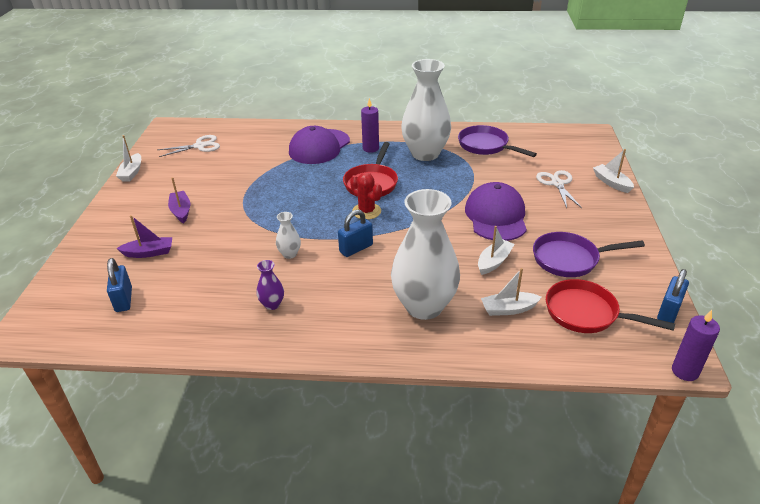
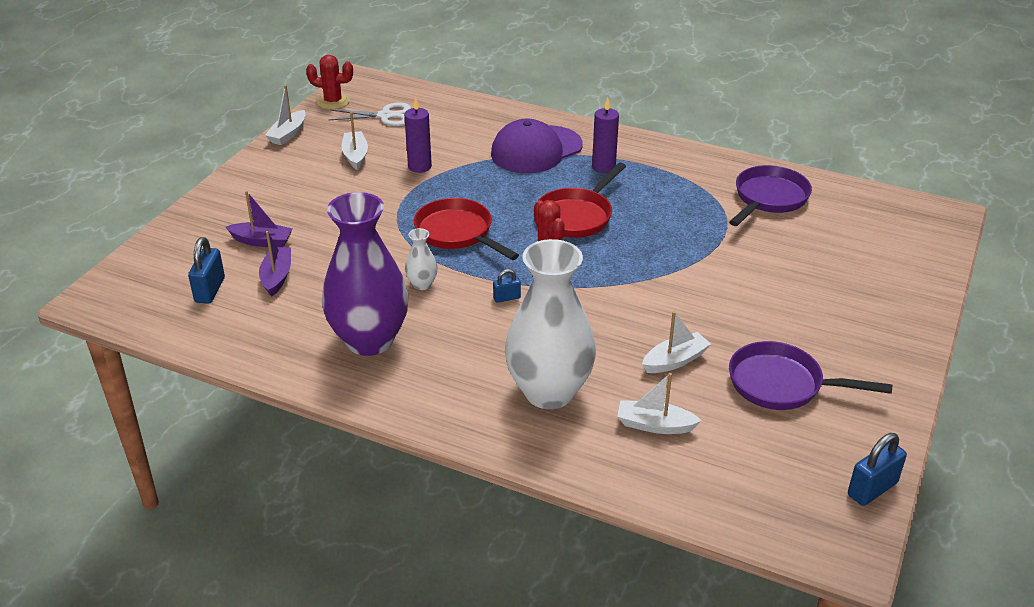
camera: 20 degrees right, 0 degrees up
(155, 144) = (333, 101): none -> red cactus
(181, 211) = (322, 198): purple boat -> purple boat (277, 277)
(272, 304) = (369, 340): purple vase -> purple vase, size x2.43
(356, 248) = (507, 298): blue padlock -> blue padlock, size x0.58
(425, 154) = (674, 191): white vase -> none
(486, 146) = (769, 198): purple pan -> purple pan turned 60 degrees clockwise
(496, 216) = (717, 301): purple cap -> none
(557, 184) = (837, 277): white scissors -> none
(586, 313) = (755, 459): red pan -> red pan (457, 233)
(611, 183) = (920, 295): white boat -> white boat (355, 156)
(685, 371) = (838, 567): purple candle -> purple candle (419, 167)

